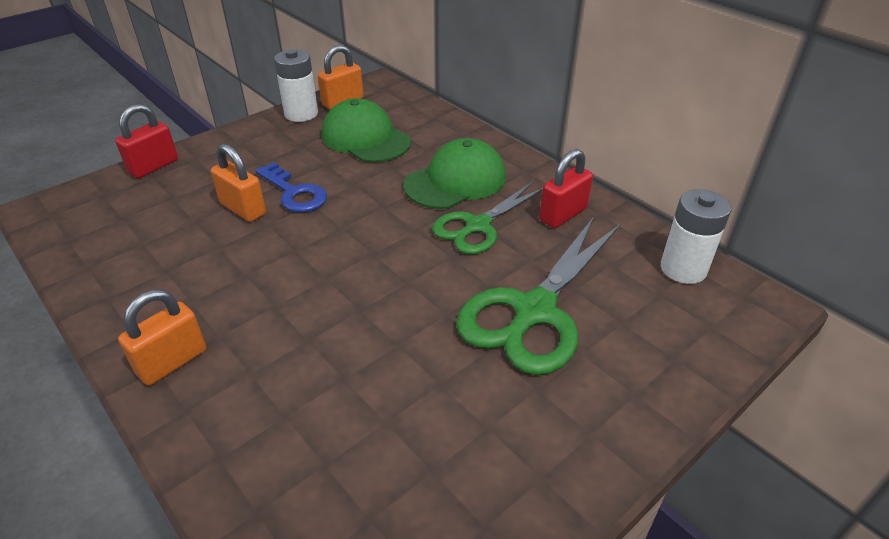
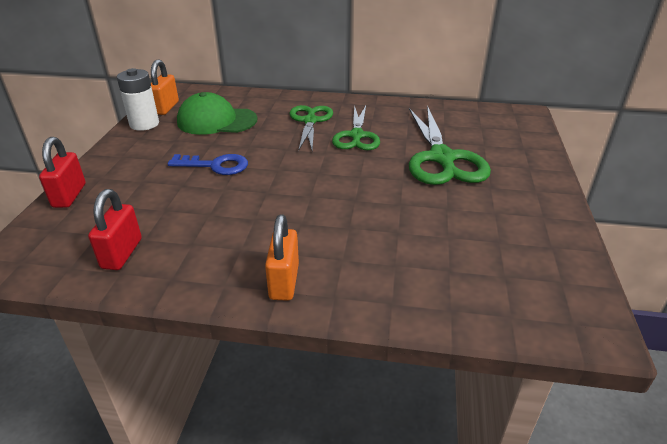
camera: 40 degrees left, 5 degrees down
(243, 209) = (192, 188): orange padlock -> none
(455, 181) = (310, 121): green cap -> green scissors
(563, 214) = (391, 114): red padlock -> red padlock (122, 253)
(683, 269) = (476, 113): white battery -> none

